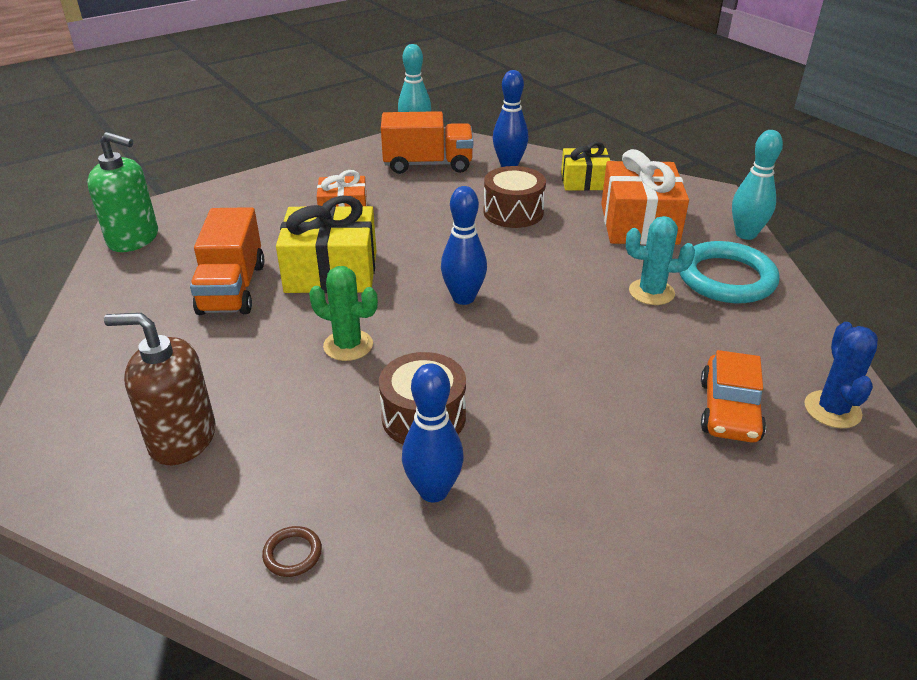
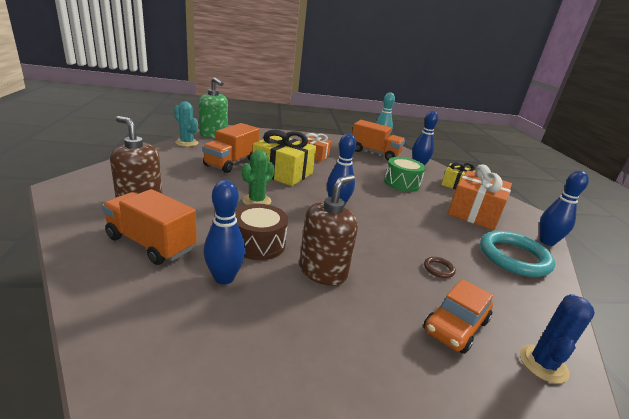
camera: 25 degrees right, 10 degrees down
(282, 494) = (151, 243): none -> orange truck
(292, 554) = (122, 270): brown ring -> brown ring (438, 269)
(348, 345) = (256, 201): green cactus -> green cactus turned 75 degrees clockwise
(513, 212) = (401, 183): brown drum -> green drum
(538, 416) = (323, 271): none -> brown soap dispenser
(651, 292) = (454, 244): turquoise cactus -> turquoise cactus (187, 143)
(745, 234) = (546, 242): turquoise bowling pin -> blue bowling pin

